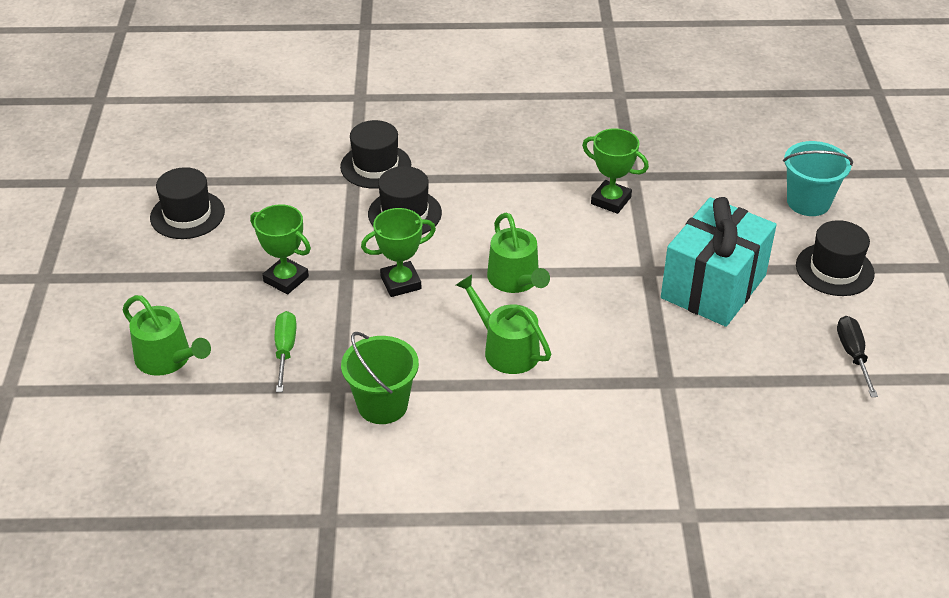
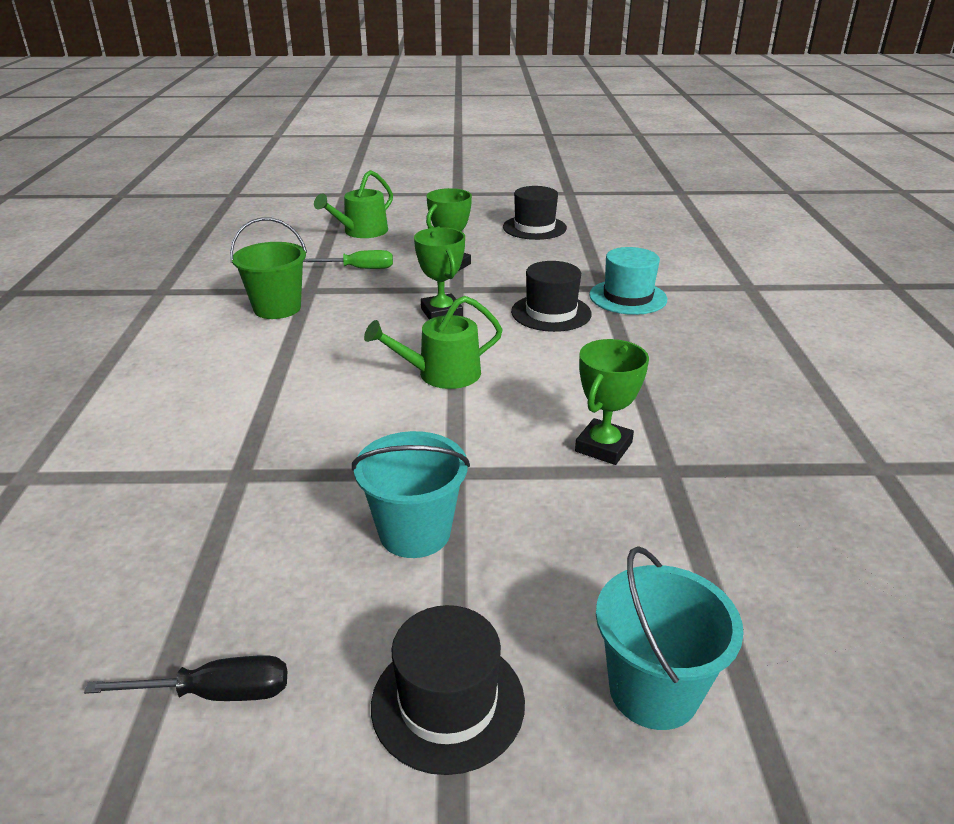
camera: 90 degrees right, 10 degrees down
(375, 166) = (628, 297): black hat -> turquoise hat
(506, 349) = (330, 367): green watering can -> none
(713, 286) = (415, 532): turquoise gift -> turquoise bucket

